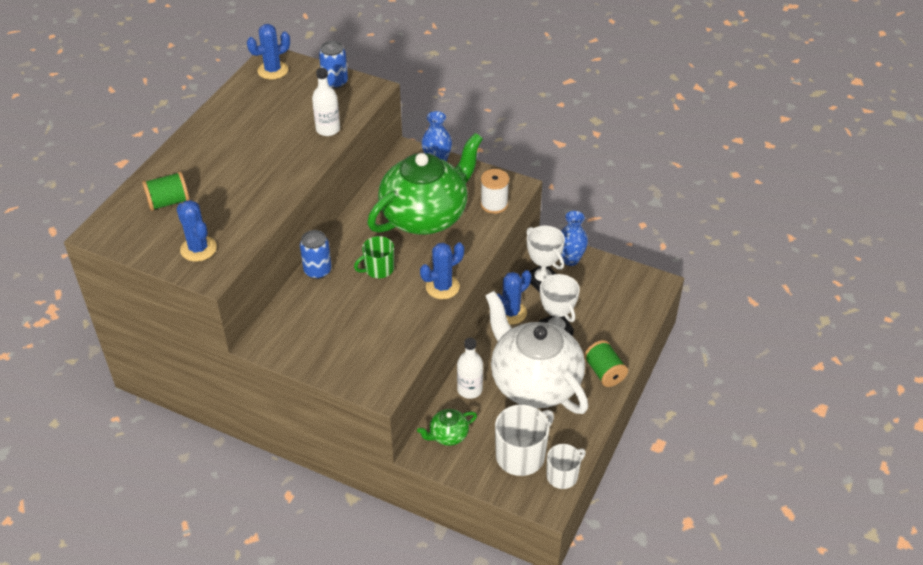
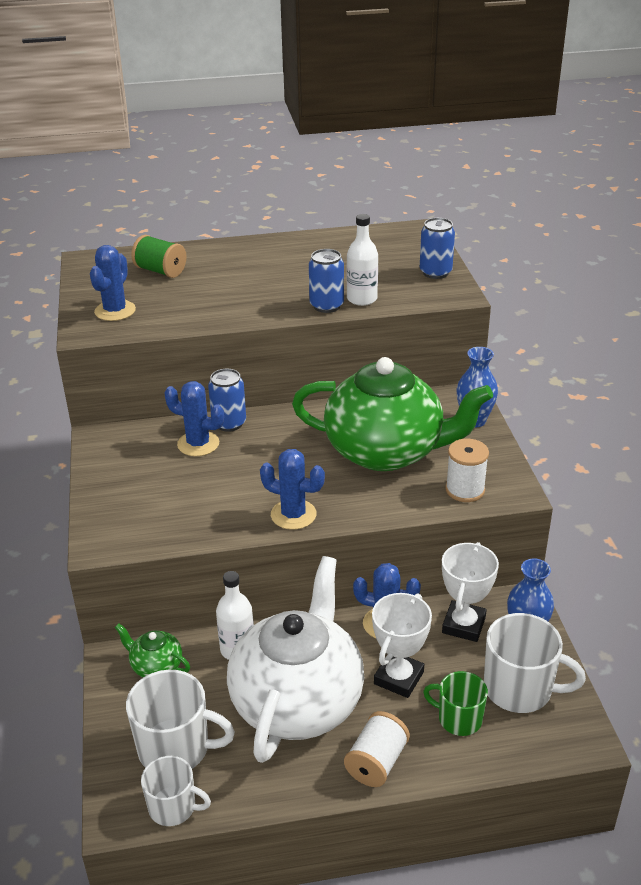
camera: 55 degrees right, 10 degrees down
(273, 70) = (403, 237): blue cactus -> blue cactus (198, 444)
(317, 148) = (326, 306): none -> blue can
(378, 269) = (272, 459): green mug -> green mug (458, 718)
(604, 372) = (376, 762): green spool -> white spool
(605, 287) = (519, 689): none -> white mug

